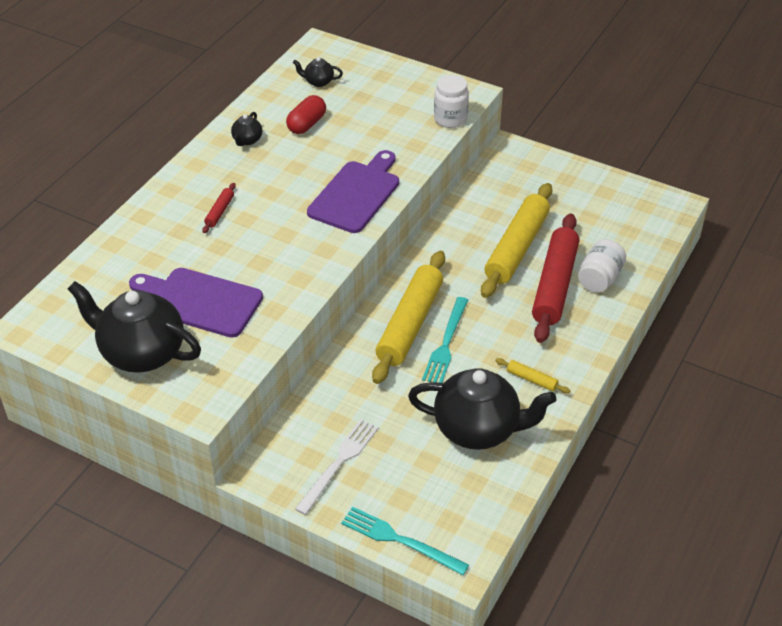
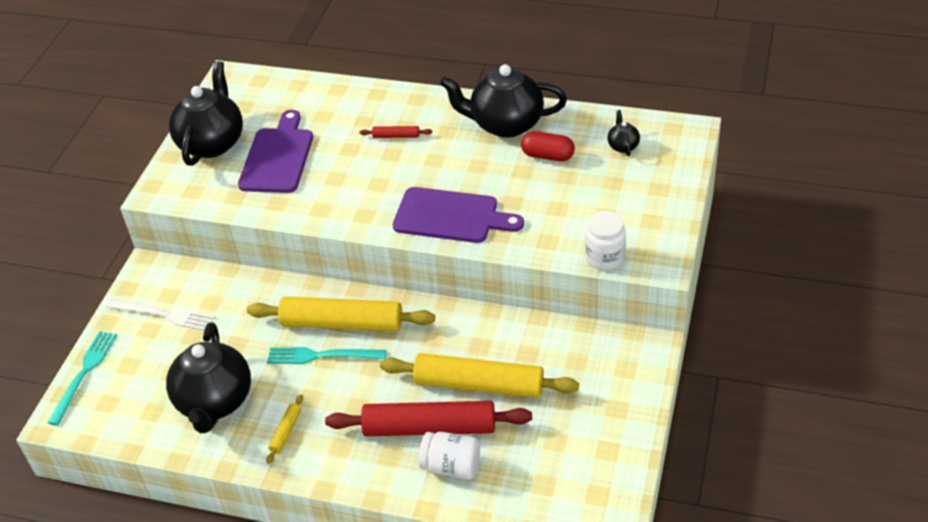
camera: 80 degrees right, 0 degrees up
(247, 140) = (505, 124): black teapot -> black teapot, size x2.32

